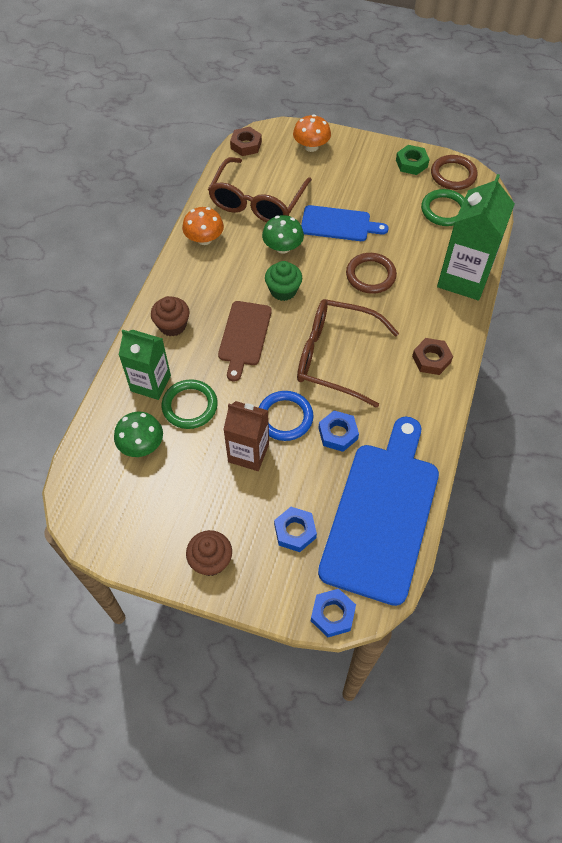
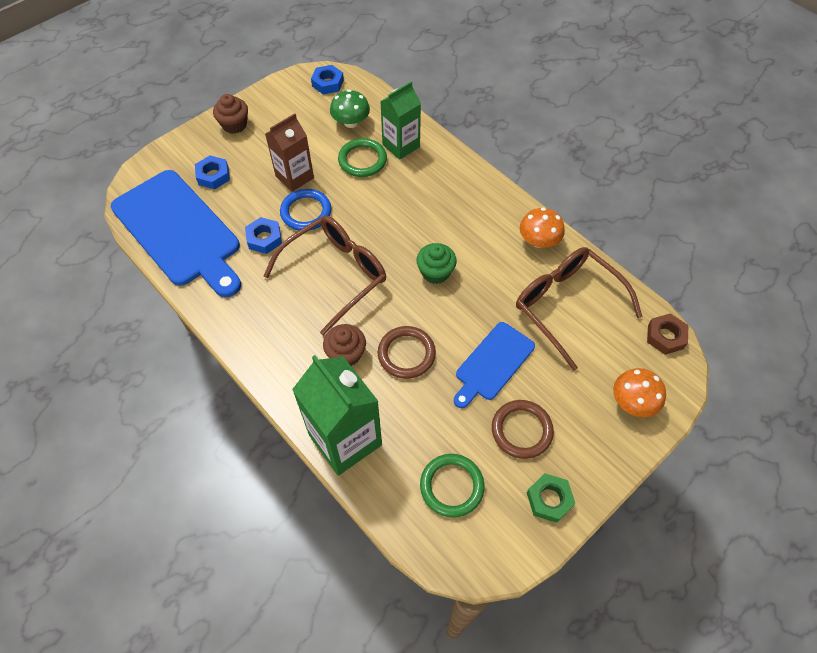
camera: 120 degrees right, 0 degrees up
(172, 325) = (449, 179): brown cupcake -> brown cupcake (346, 354)
(244, 336) = (404, 221): brown cutting board -> none
(283, 247) = (490, 298): green mushroom -> none
(332, 614) = (142, 168): blue nut -> blue nut (328, 83)
(431, 359) = (277, 347): brown nut -> none
(453, 175) = (503, 538): brown ring -> brown ring (521, 430)

